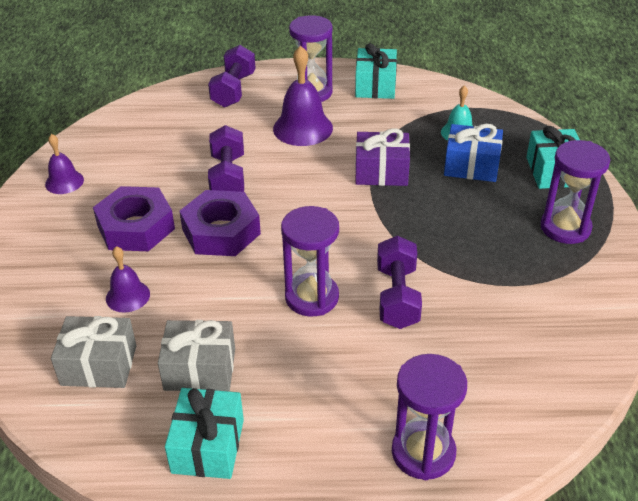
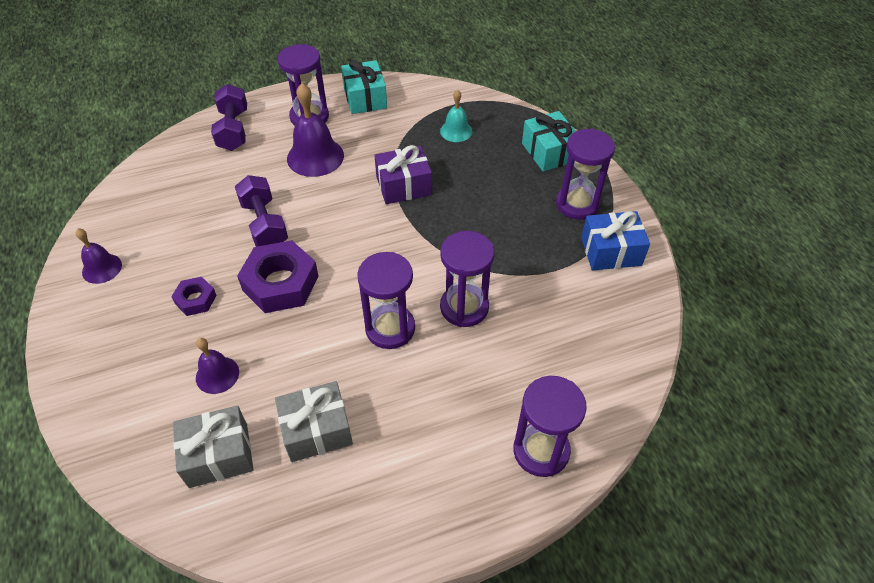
camera: 20 degrees left, 10 degrees up
(136, 227) = (196, 299): purple nut -> purple nut, size x0.53
(208, 446) = (354, 504): turquoise gift -> none
(397, 296) = (464, 307): purple dumbbell -> purple hourglass
(471, 166) = (479, 162): blue gift -> blue gift (611, 251)

